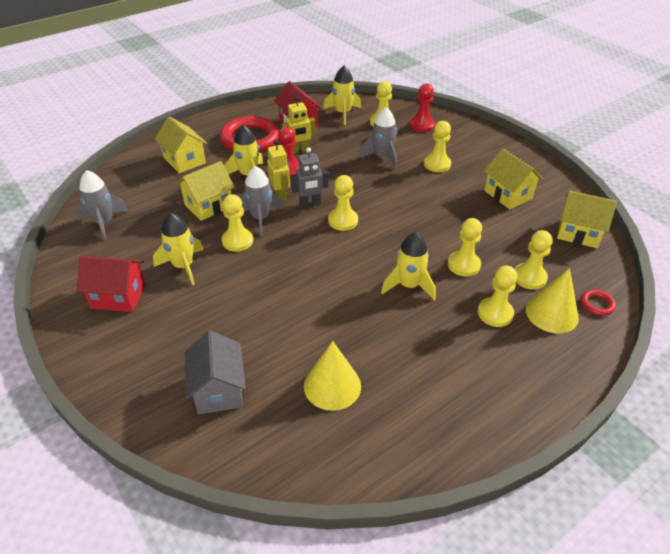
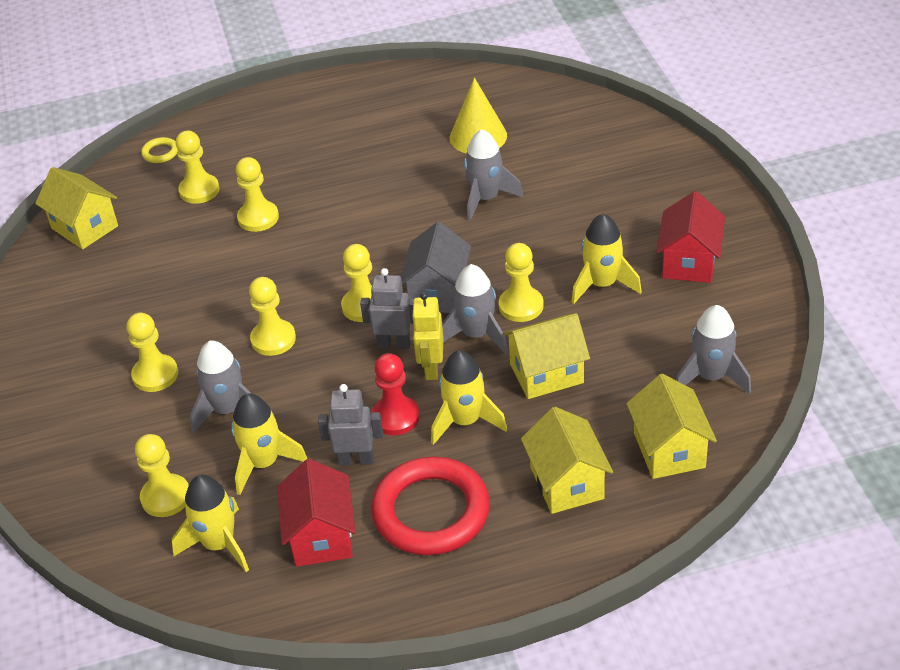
camera: 155 degrees left, 0 degrees up
(118, 296) = (689, 262): red house -> red house turned 75 degrees clockwise
(219, 390) = (588, 152): grey house -> grey house (438, 292)
(296, 318) = (486, 199): none -> grey rocket
(299, 150) = (356, 459): yellow robot -> grey robot
(409, 285) = (339, 208): yellow rocket -> yellow rocket (264, 463)
(422, 125) = (102, 471): red pawn -> none
(495, 313) = (272, 164): yellow pawn -> yellow pawn (273, 339)
(508, 195) = (109, 298): yellow house -> yellow house (669, 450)
(551, 313) = (215, 153): yellow cone -> none
(597, 304) = (160, 153): red ring -> yellow ring

